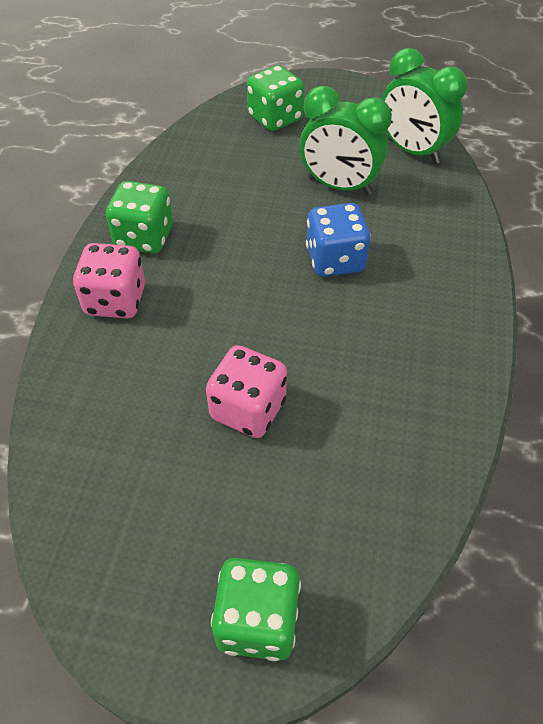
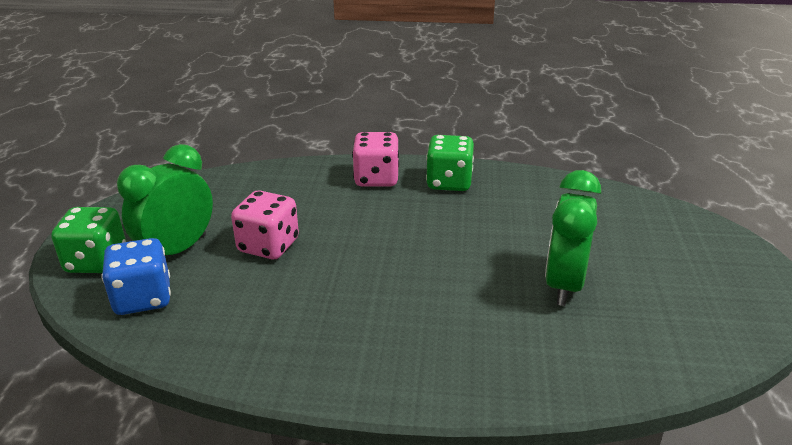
camera: 85 degrees right, 20 degrees down
(275, 118) = (660, 236): green dice -> none
(335, 260) = (447, 285): blue dice -> blue dice (143, 298)
(412, 151) = (663, 343): green clock -> green clock (177, 250)

